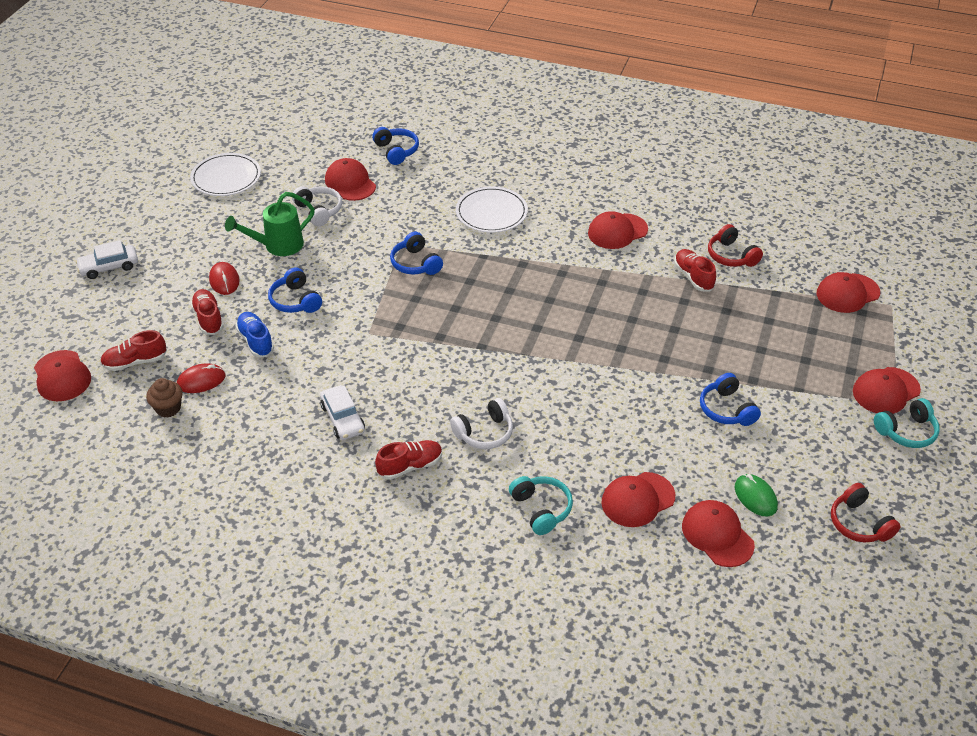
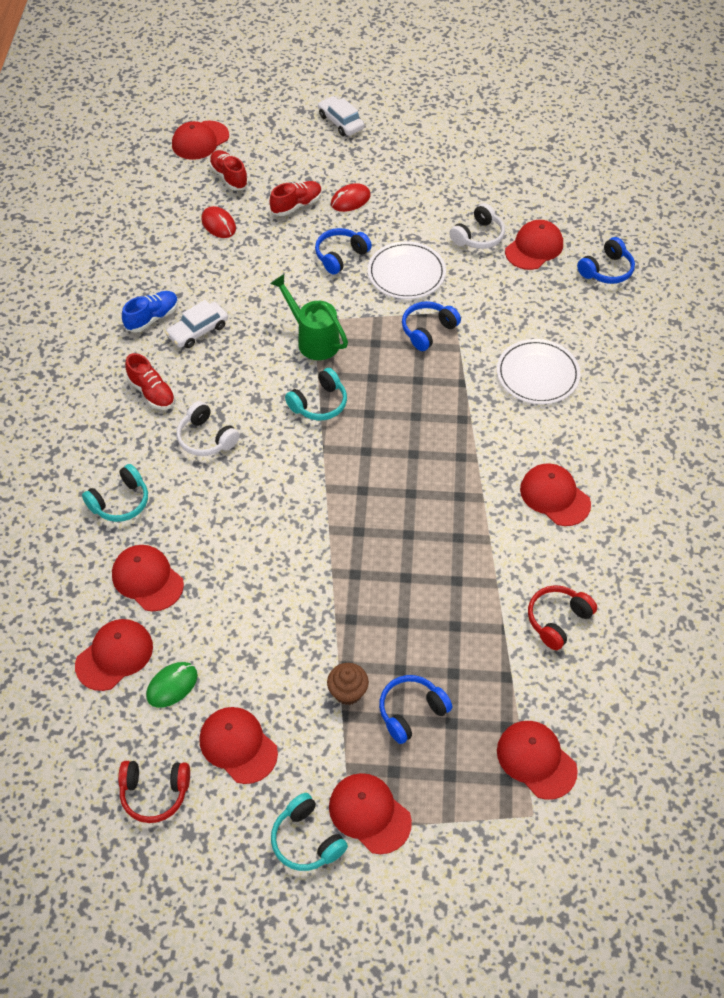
camera: 75 degrees right, 10 degrees up
(168, 408) = (181, 214): brown cupcake -> brown cupcake (348, 692)
(226, 177) = (499, 156): white plate -> white plate (406, 273)
(256, 341) = (278, 244): blue shoe -> blue shoe (152, 318)
(278, 246) = (413, 222): green watering can -> green watering can (314, 340)
(472, 347) = (319, 403): none -> turquoise headphones
(693, 277) = (502, 584): red shoe -> none
(727, 409) = (293, 644): blue headphones -> blue headphones (411, 712)
(819, 460) = (238, 745): none -> red cap
(859, 523) = (155, 792): red headphones -> red headphones turned 135 degrees counterclockwise

